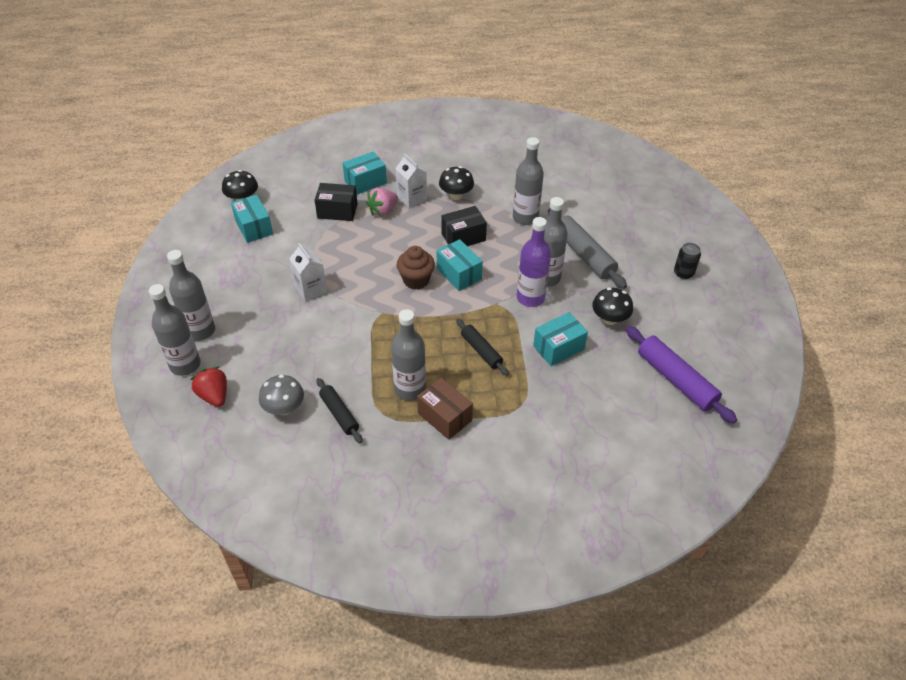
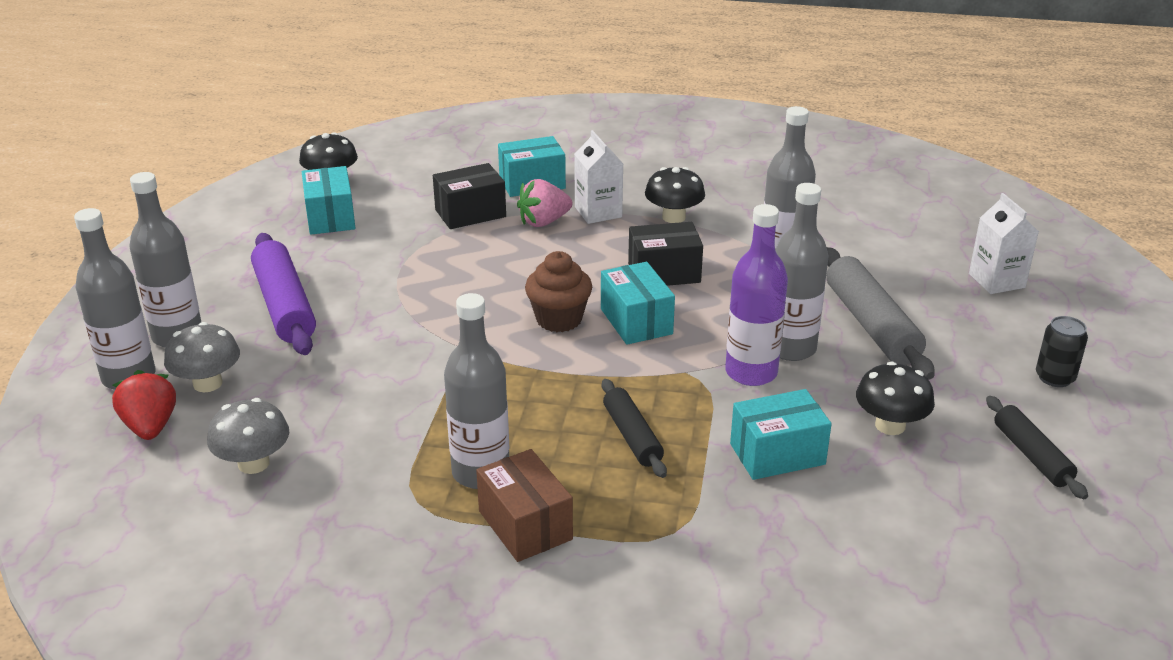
camera: 15 degrees right, 15 degrees down
(234, 360) = (207, 383): none -> grey mushroom
(311, 289) = (379, 307): white carton -> white carton (996, 281)
(337, 211) = (470, 213): black box -> black box turned 45 degrees counterclockwise
(339, 414) = (342, 488): black rolling pin -> black rolling pin (1032, 455)
(676, 380) = (995, 542): purple rolling pin -> purple rolling pin (285, 306)

